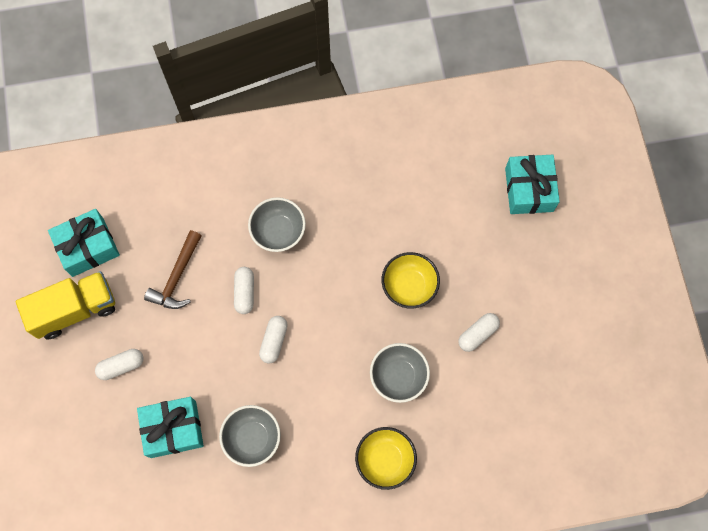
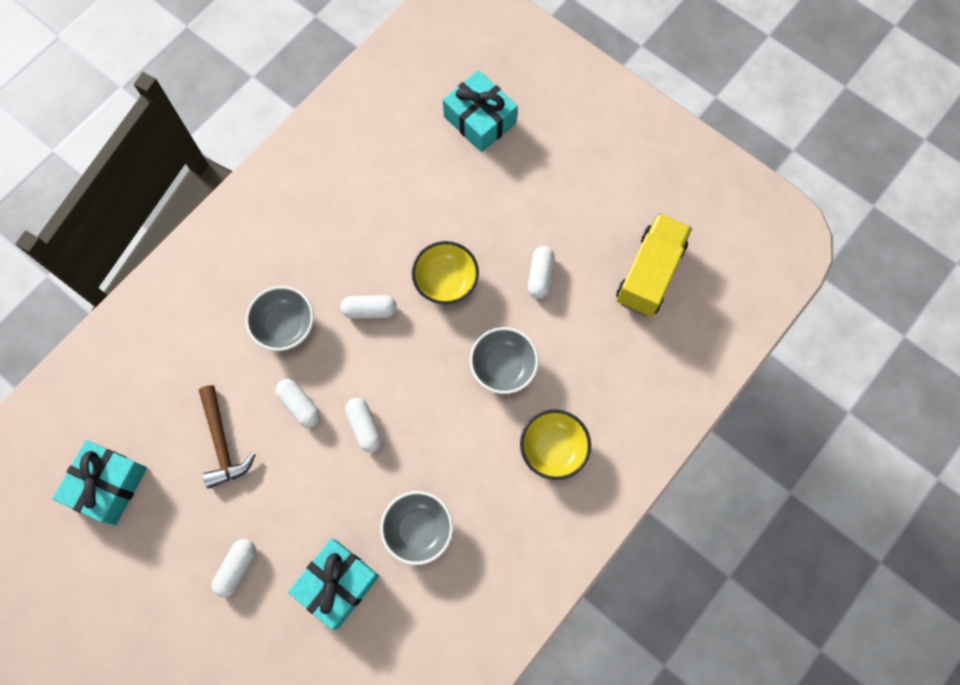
camera: 40 degrees left, 0 degrees up
(75, 310) = (145, 554): yellow truck -> yellow truck (649, 274)
(342, 265) = (370, 310): none -> white capsule

